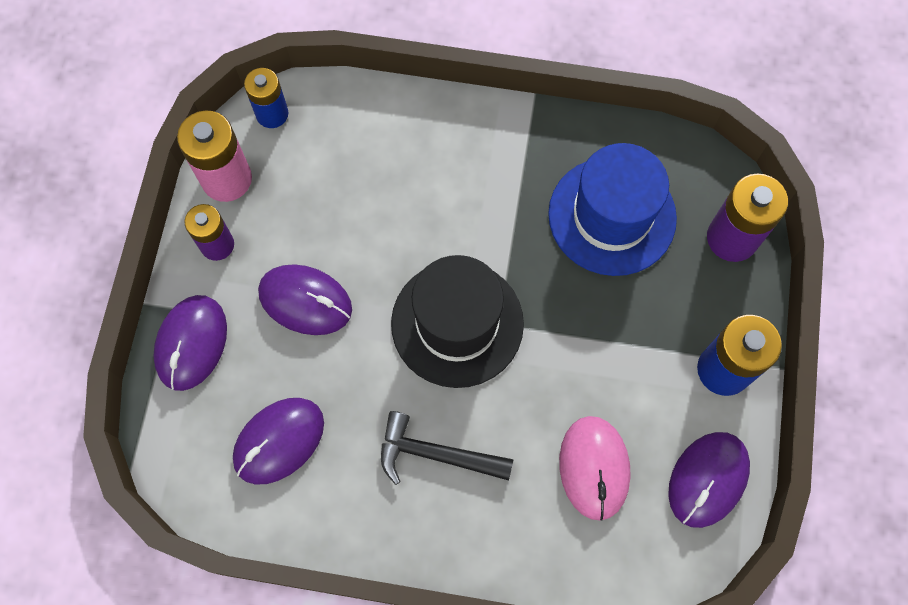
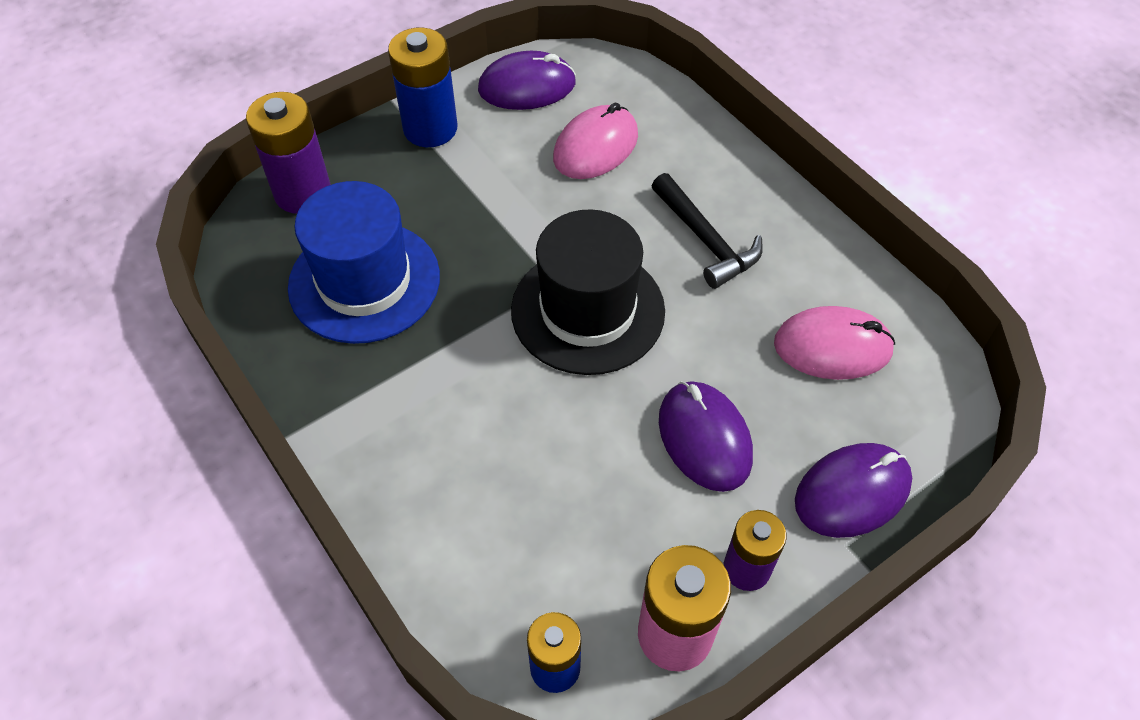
camera: 135 degrees left, 15 degrees down
(279, 441) = (832, 347): purple mouse -> pink mouse

